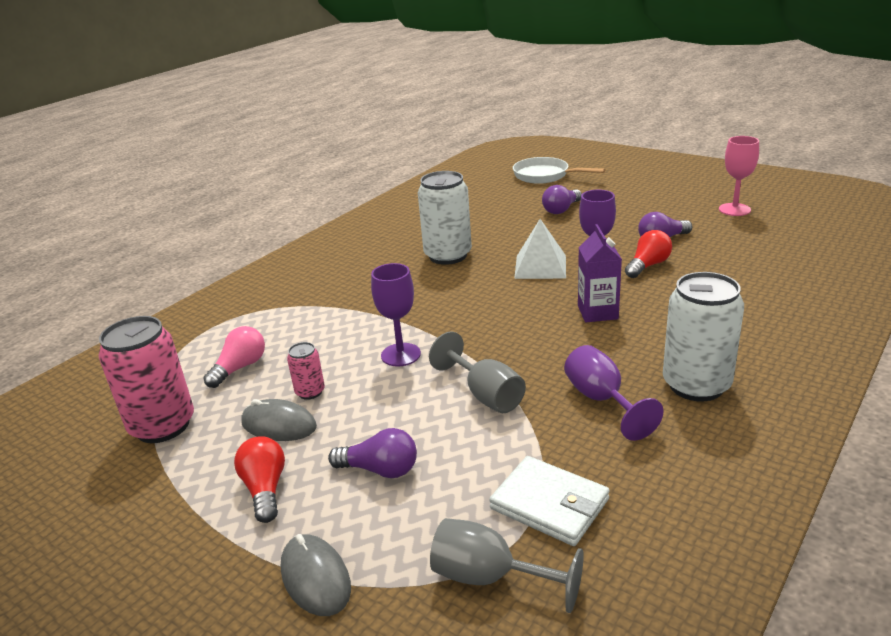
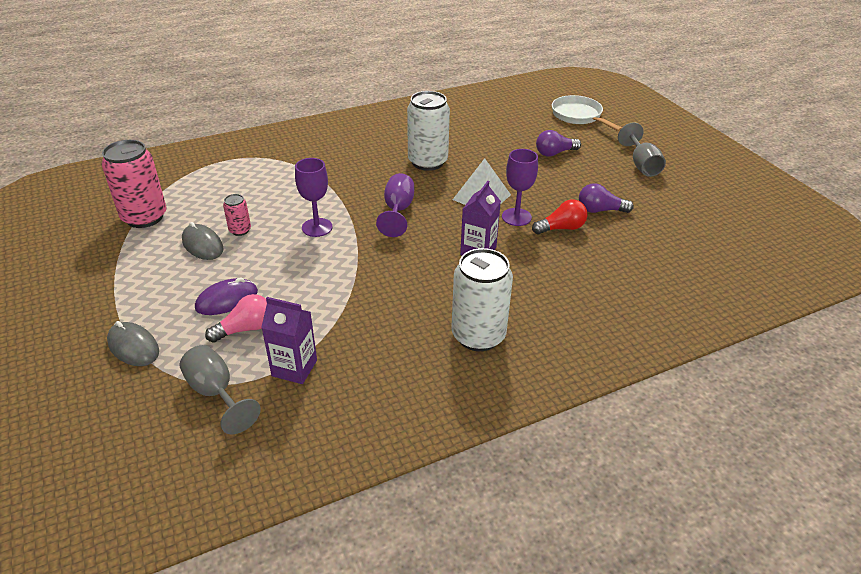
camera: 25 degrees right, 10 degrees up
(240, 368) = (218, 196): pink light bulb -> pink light bulb (245, 329)
(265, 489) = (158, 282): red light bulb -> none
(315, 578) = (133, 347): grey mouse -> grey mouse turned 45 degrees counterclockwise
(380, 469) = (227, 300): purple light bulb -> purple mouse
(485, 395) = (337, 279): grey goblet -> grey goblet (641, 165)
(549, 504) = (294, 368): white wallet -> purple carton
(602, 400) = (403, 317): purple goblet -> purple goblet (398, 211)
(734, 209) = (696, 206): pink goblet -> none

